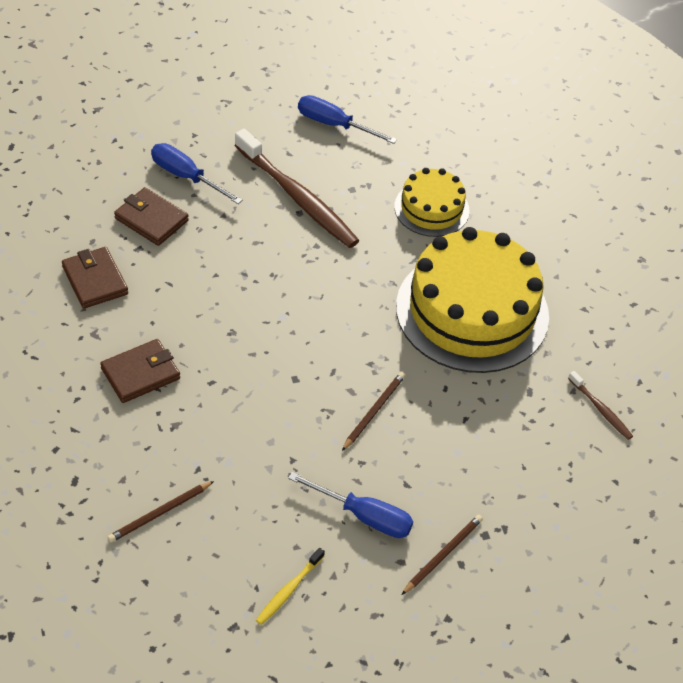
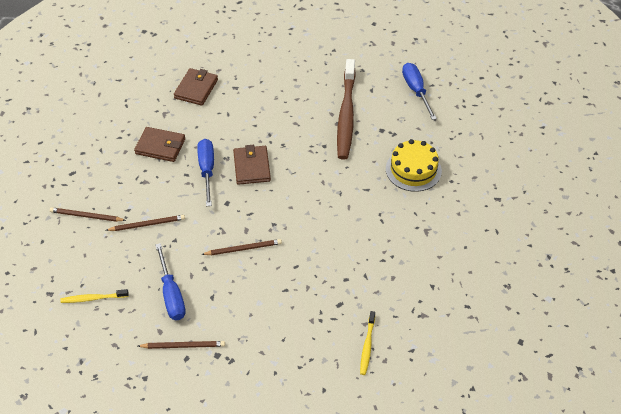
camera: 50 degrees right, 0 degrees up
(151, 219) = (259, 78): brown wallet -> brown wallet (251, 167)
(186, 177) = (302, 68): blue screwdriver -> blue screwdriver (207, 170)
(241, 467) = (147, 224): none -> brown pencil
(472, 311) = (363, 238): yellow cake -> none
(601, 409) = (367, 346): brown toothbrush -> yellow toothbrush

